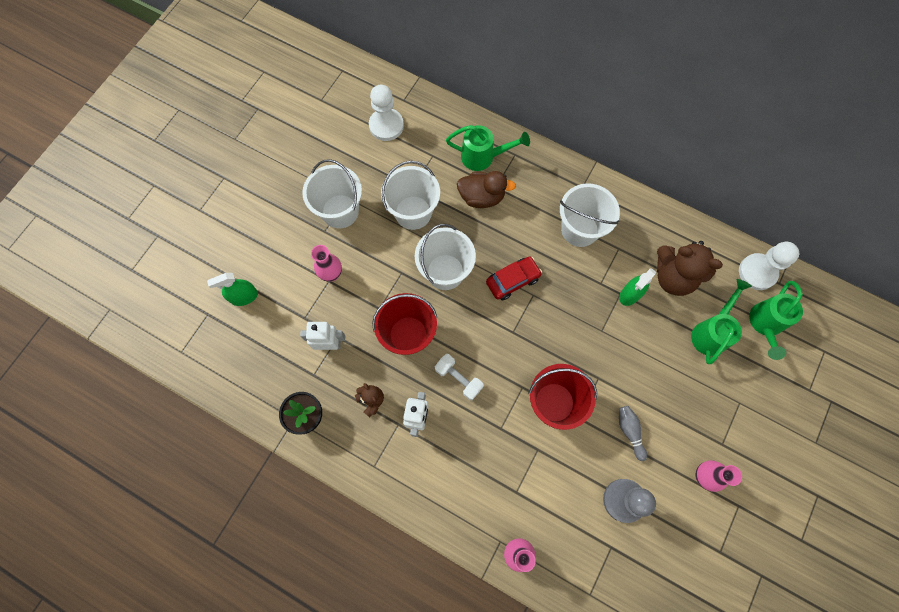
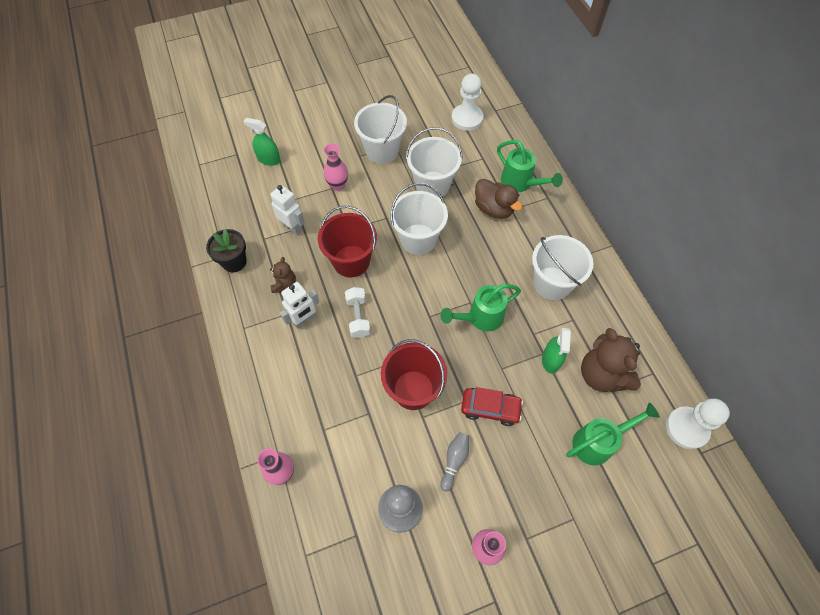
camera: 40 degrees right, 10 degrees down
(512, 280) = (463, 281): red car -> red car (490, 408)
(630, 294) = (551, 360): green spray bottle -> green spray bottle turned 75 degrees counterclockwise
(764, 325) = (655, 475): green watering can -> green watering can (480, 318)

